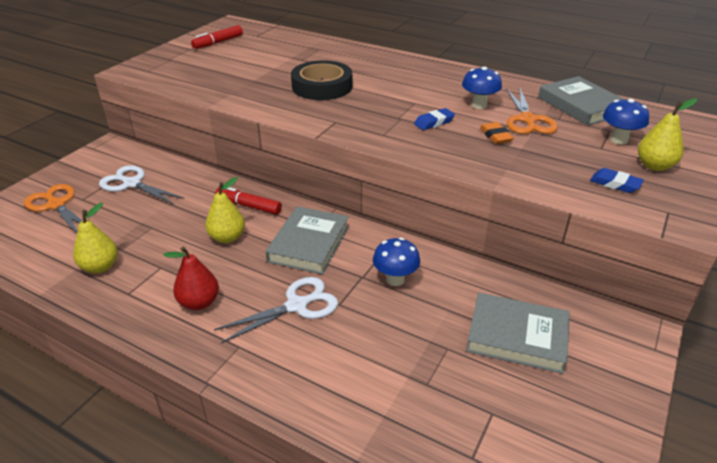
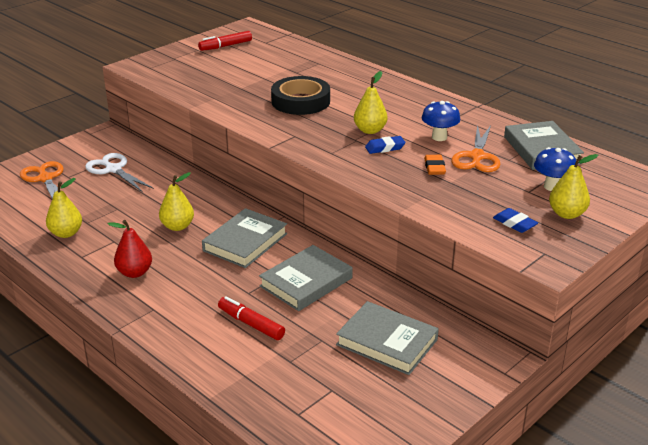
camera: 15 degrees right, 5 degrees down
(249, 206) = (207, 203): red marker -> red marker (251, 324)
(297, 305) = (212, 288): white scissors -> none
(395, 279) = (306, 282): blue mushroom -> grey book
(408, 107) = (370, 130): none -> yellow pear

